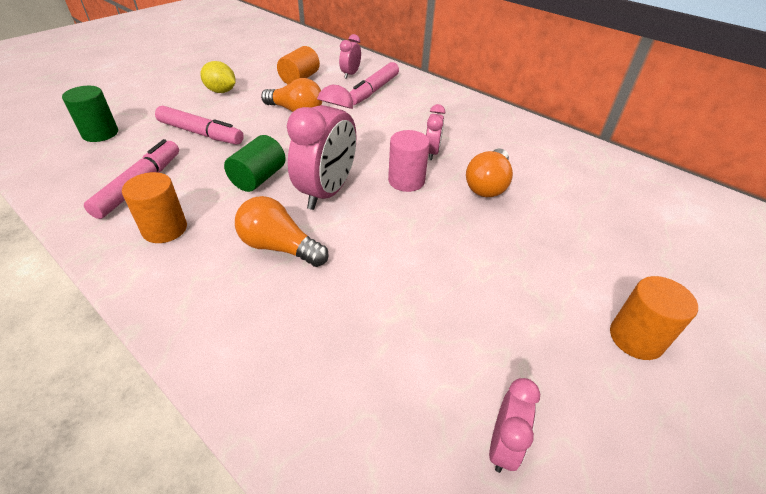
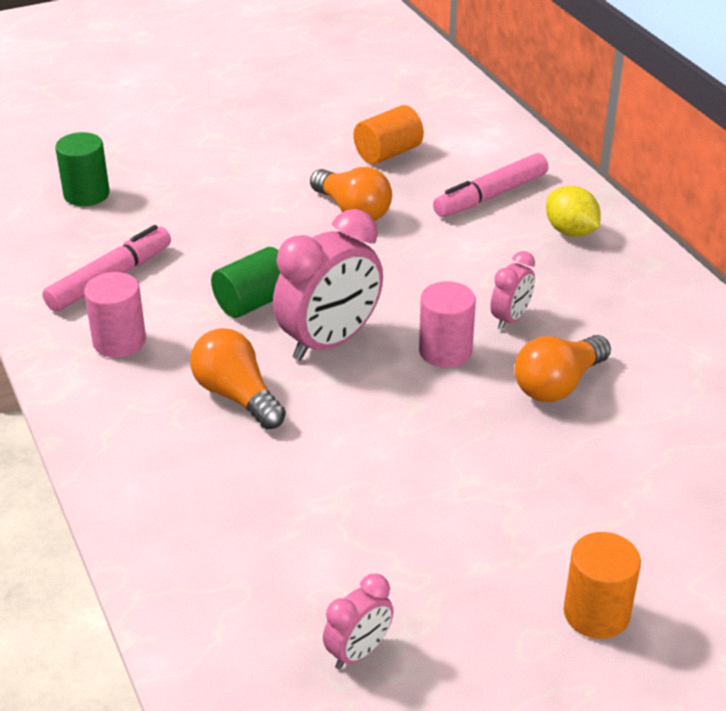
camera: 25 degrees right, 5 degrees down
(165, 229) = (119, 341): orange cylinder -> pink cylinder
(201, 133) = (209, 220): pink marker -> none
(221, 91) = (263, 155): yellow lemon -> yellow lemon (570, 231)
(350, 74) = (472, 159): pink clock -> none

